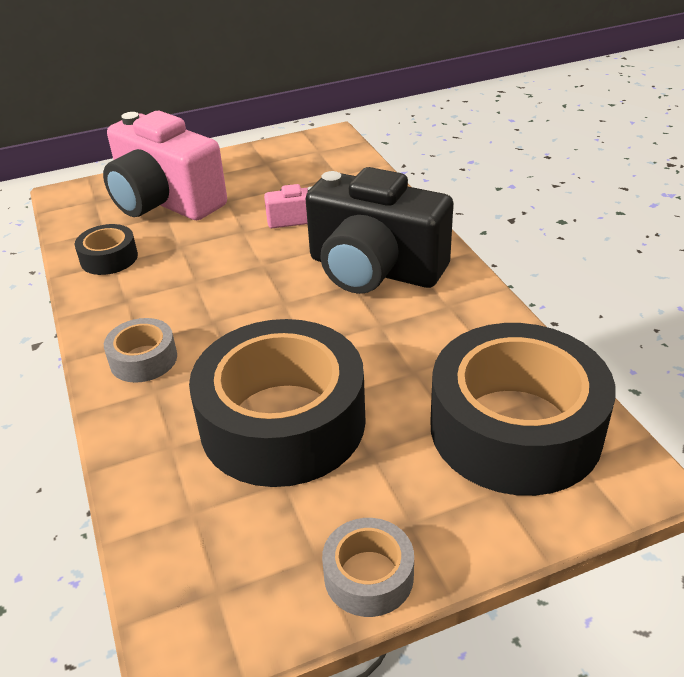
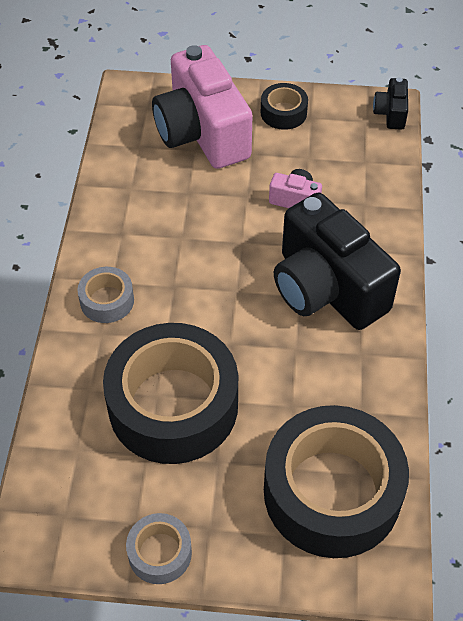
camera: 25 degrees right, 15 degrees up
(109, 258) = (129, 182): black tape -> black tape (283, 113)
(336, 140) = (390, 113): none -> black camera

